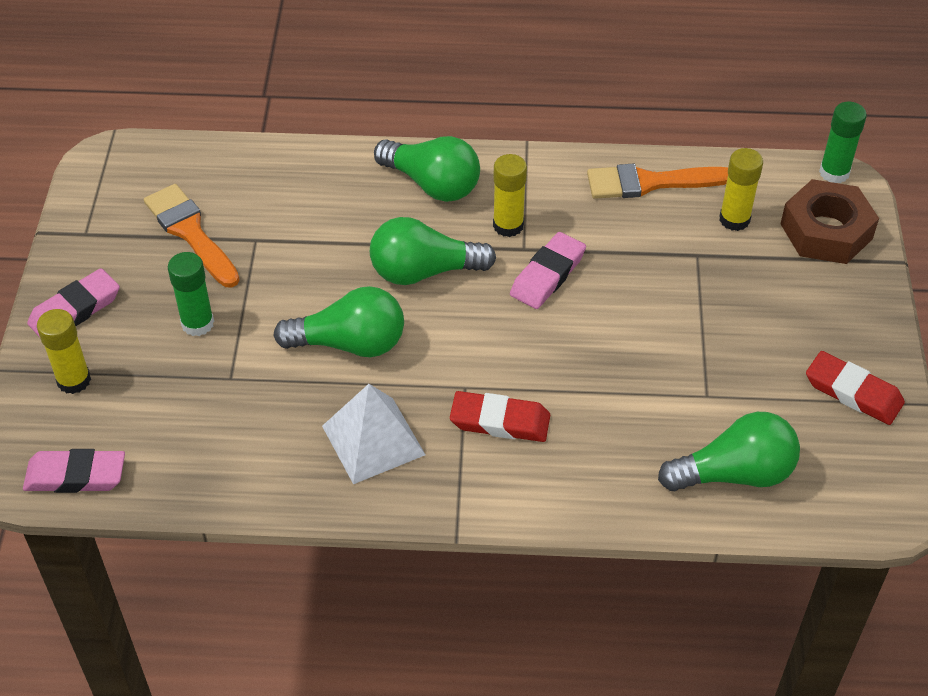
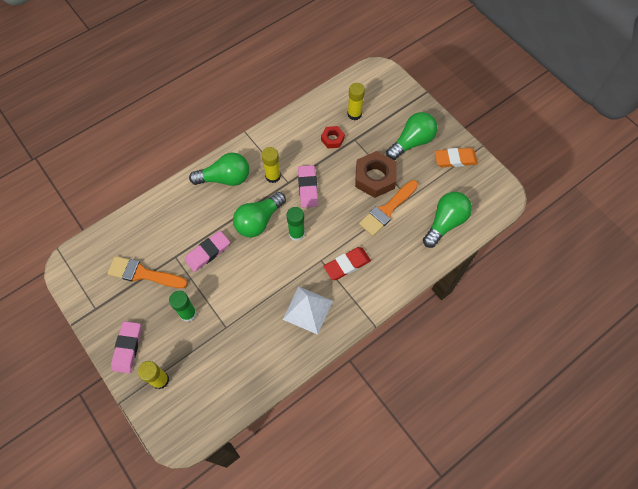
camera: 40 degrees left, 15 degrees up
(75, 475) = (204, 421): pink eraser -> pink eraser (208, 252)
(350, 343) = (259, 275): green light bulb -> green light bulb (412, 142)
(650, 182) = (309, 118): orange brush -> orange brush (387, 210)
(659, 233) = (332, 139): none -> red nut
(826, 231) = (390, 97): brown nut -> brown nut (375, 178)
(834, 173) = (372, 69): green glue stick -> green glue stick (296, 233)
(853, 392) = (455, 159): red eraser -> orange eraser

